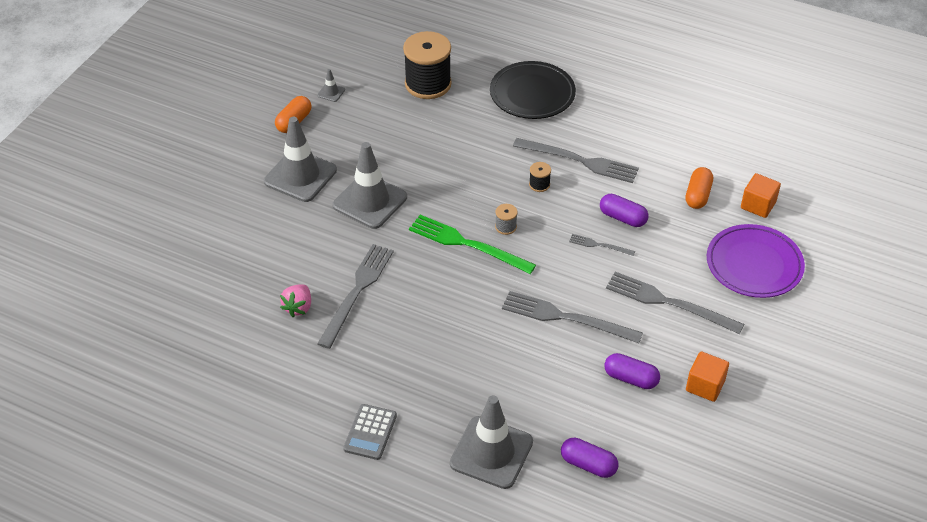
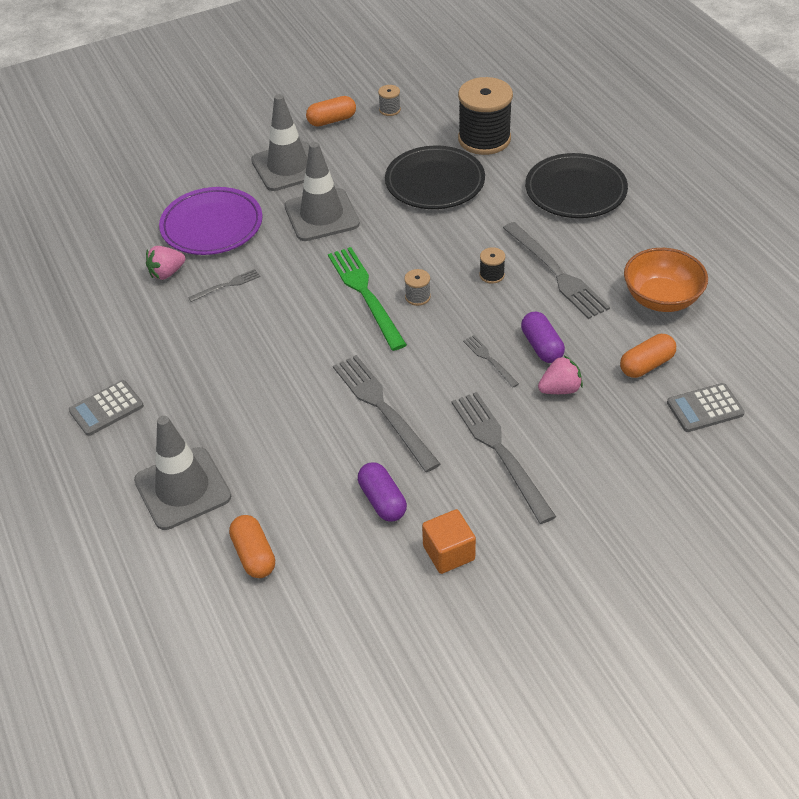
camera: 40 degrees right, 0 degrees up
(331, 92) = (390, 110): grey traffic cone -> grey spool
(357, 292) = (227, 285): grey fork -> grey fork, size x0.49
(427, 135) = (435, 182): none -> black plate
(588, 464) = (254, 555): purple capsule -> orange capsule
(663, 145) = (661, 299): none -> orange bowl
(663, 240) = (560, 389): none -> pink strawberry
(754, 264) = (634, 465): purple plate -> purple plate (212, 225)
(758, 205) = (705, 408): orange cube -> grey calculator

